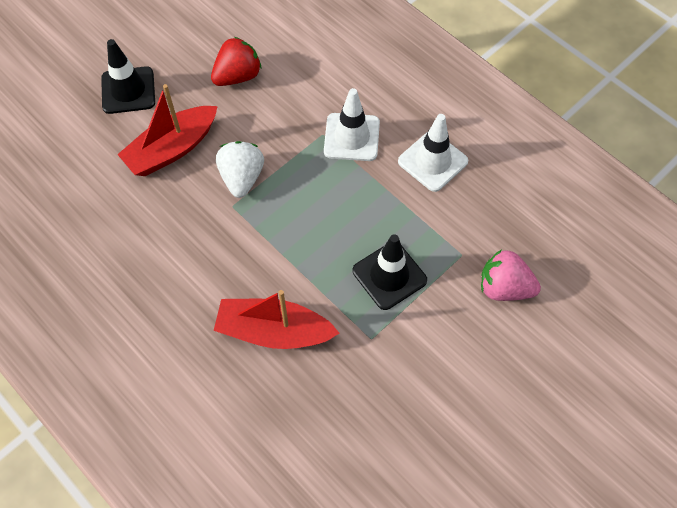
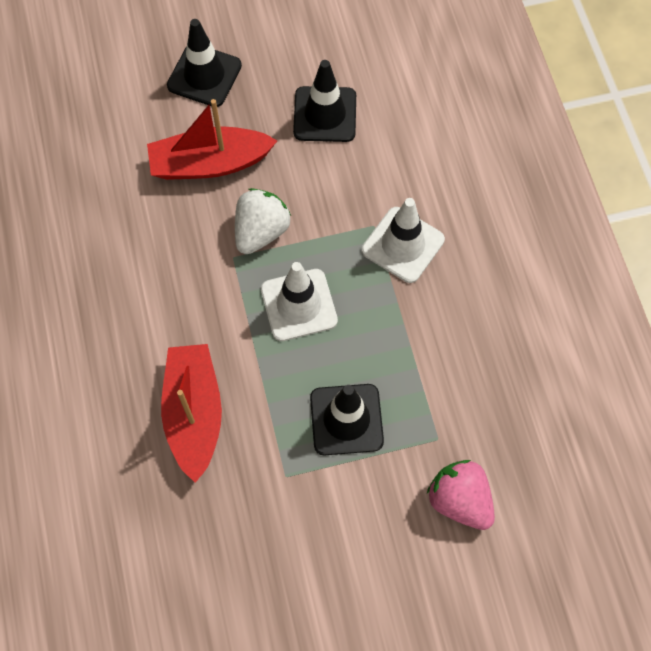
camera: 30 degrees right, 5 degrees up
(237, 76) = (325, 114): red strawberry -> black traffic cone
(274, 331) = (194, 414): red boat -> red boat turned 45 degrees clockwise
(432, 161) = (473, 318): white traffic cone -> white traffic cone (299, 305)

